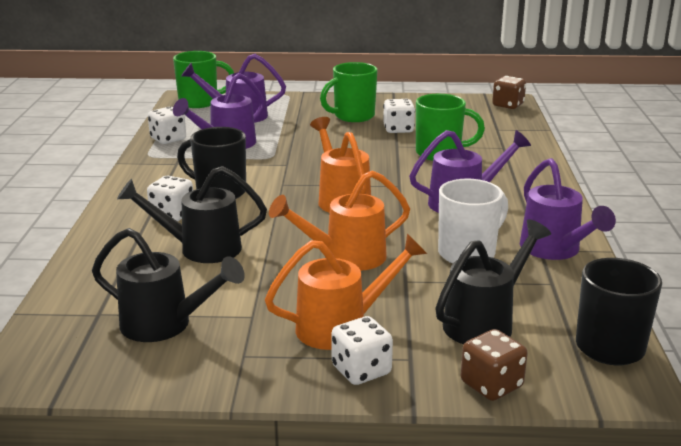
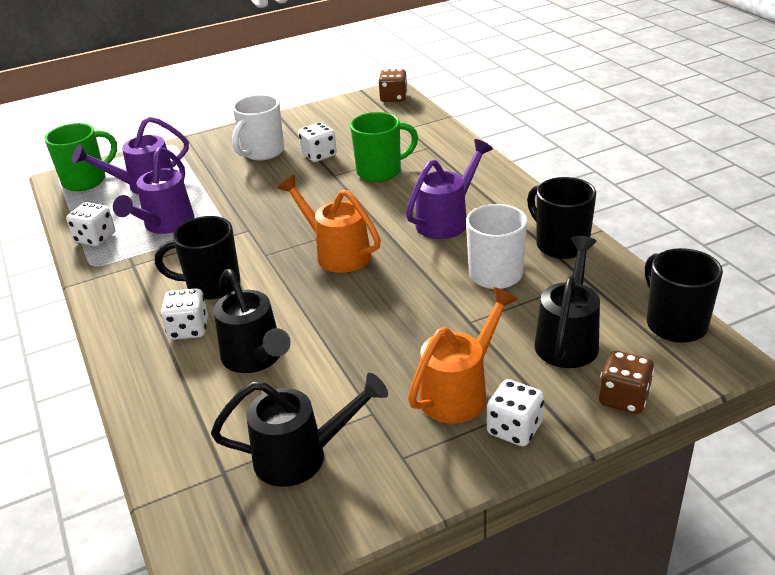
camera: 25 degrees left, 10 degrees up
(201, 249) = (255, 358): black watering can -> black watering can turned 90 degrees counterclockwise
(346, 257) = (398, 316): orange watering can -> none
(353, 116) = (262, 152): green mug -> white mug
(554, 250) = (560, 245): purple watering can -> black mug

